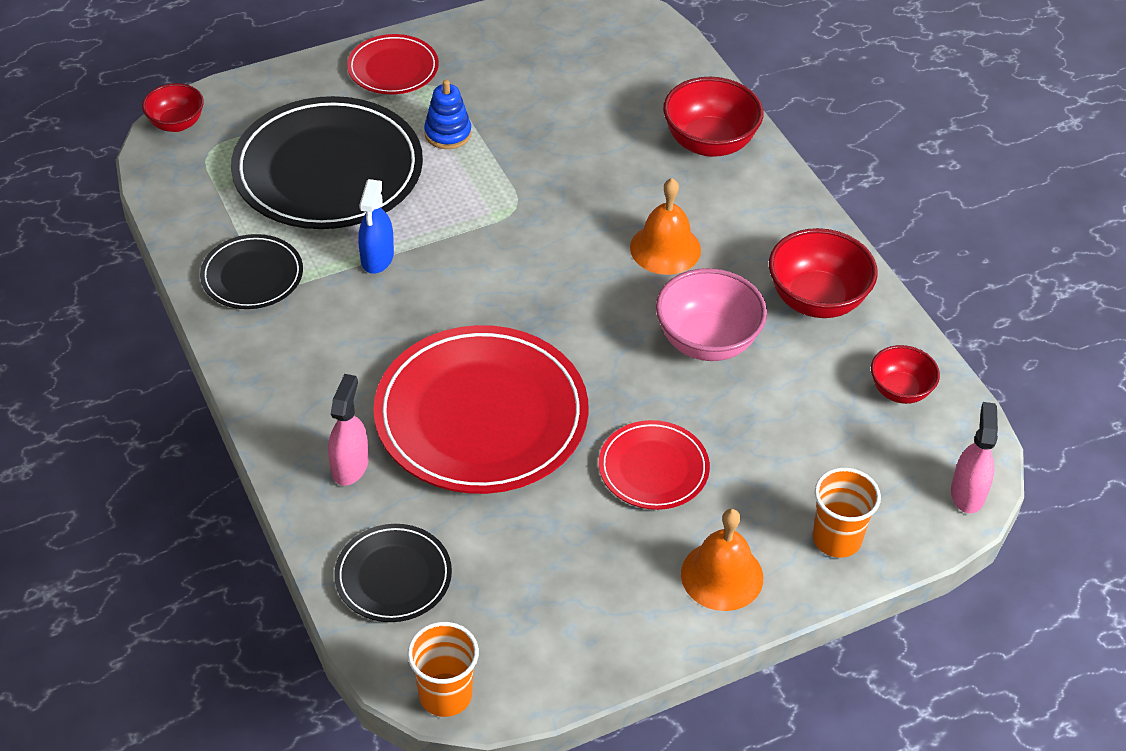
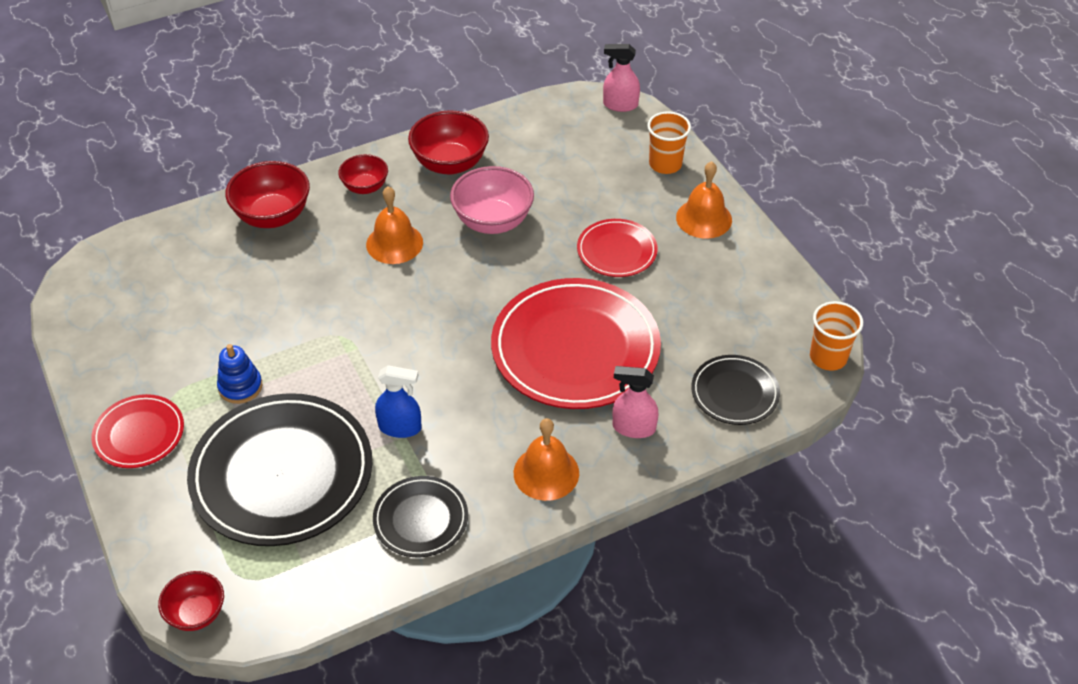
camera: 90 degrees left, 0 degrees up
(296, 381) = (546, 472): none -> orange bell
(900, 390) = (535, 128): red bowl -> red bowl (365, 187)

